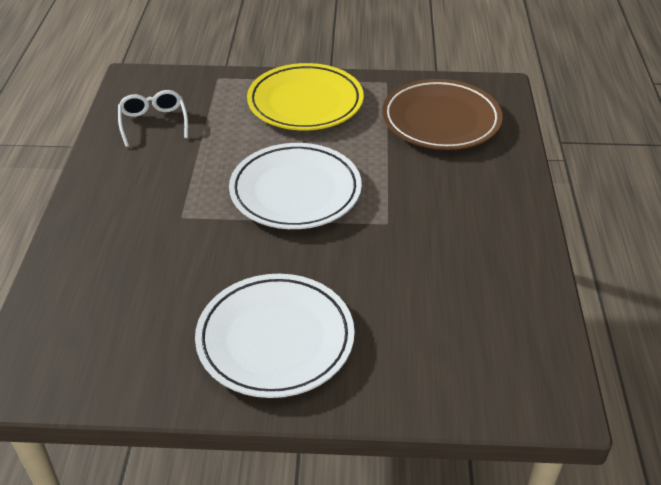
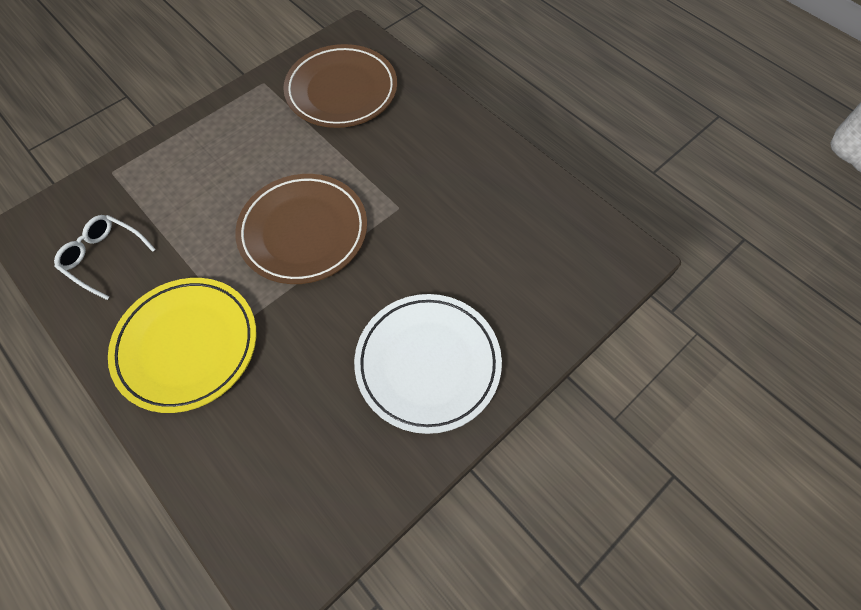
camera: 45 degrees left, 20 degrees up
(295, 191) = (303, 232): white plate -> brown plate
(305, 102) = (219, 145): yellow plate -> yellow plate (187, 346)

